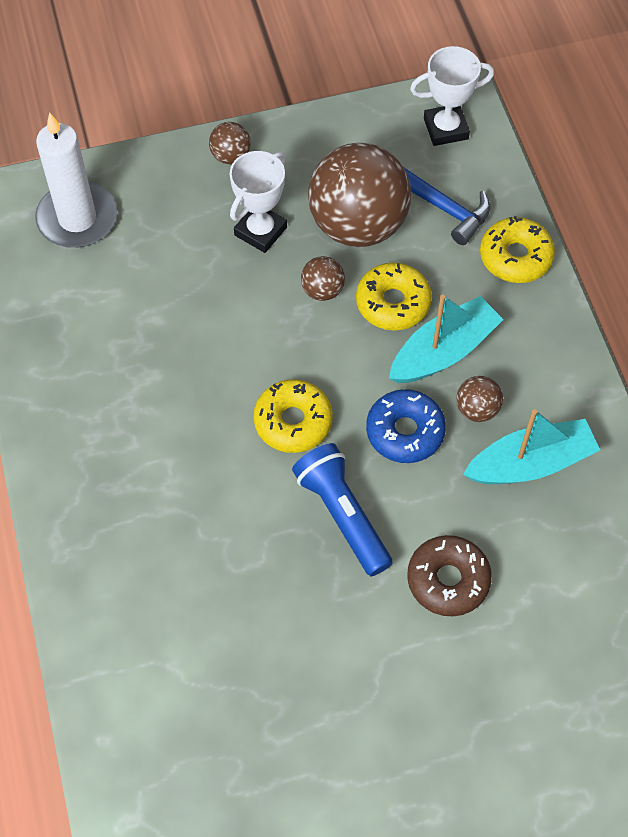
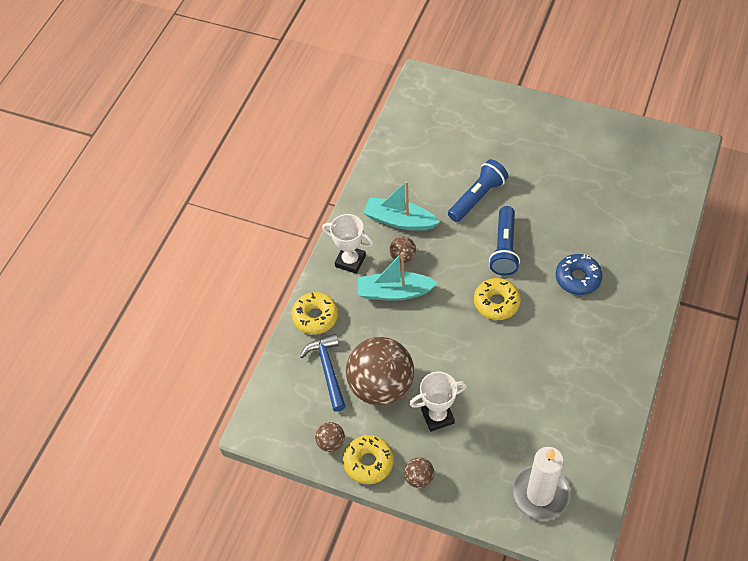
camera: 140 degrees left, 5 degrees down
(322, 290) = (430, 360): brown ball -> brown ball (331, 442)
(393, 303) = (399, 331): yellow donut -> yellow donut (368, 462)
(405, 432) = (445, 267): blue donut -> blue donut (578, 278)
(446, 129) = (281, 414): white trophy -> white trophy (350, 261)
(448, 580) = (477, 197): brown donut -> blue flashlight

